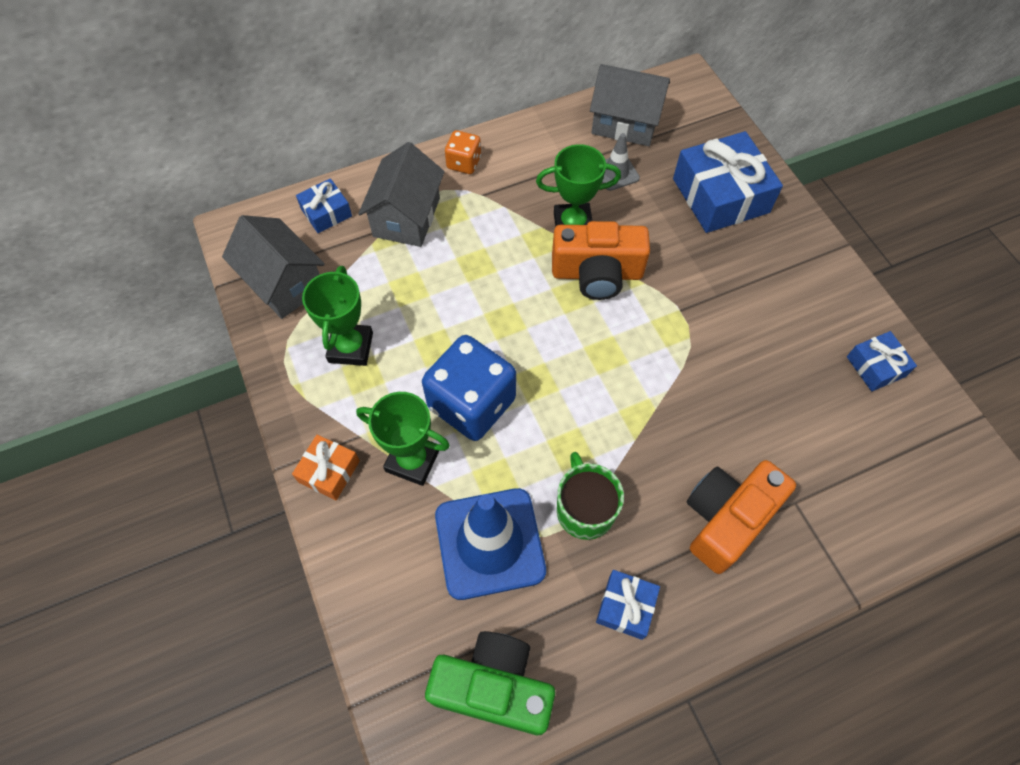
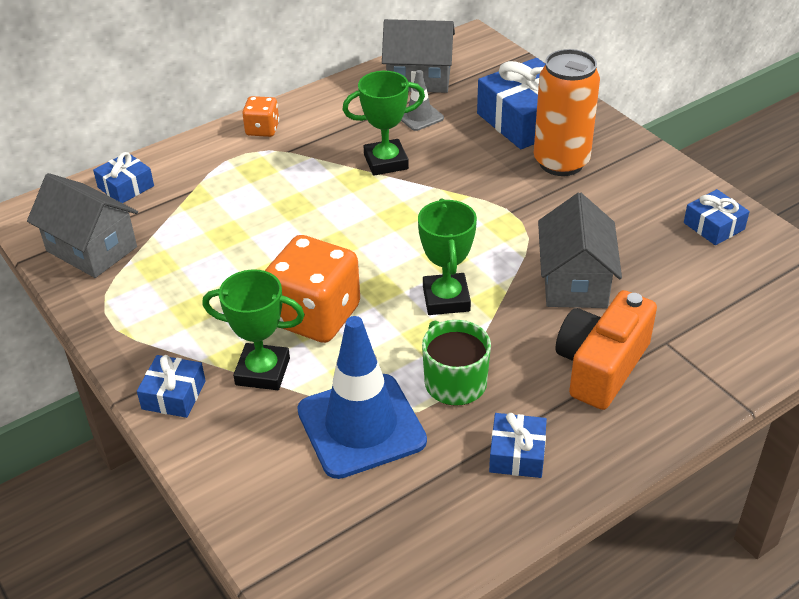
camera: 10 degrees left, 20 degrees down
(329, 471) = (174, 395): orange gift -> blue gift
(350, 347) = (175, 290): green trophy -> green trophy (446, 299)
(406, 217) = (212, 179): grey house -> grey house (574, 282)
(472, 403) = (315, 316): blue dice -> orange dice
(494, 687) = (394, 545): green camera -> none
(597, 273) = (420, 195): orange camera -> none
(742, 257) = (561, 162): none -> orange can

